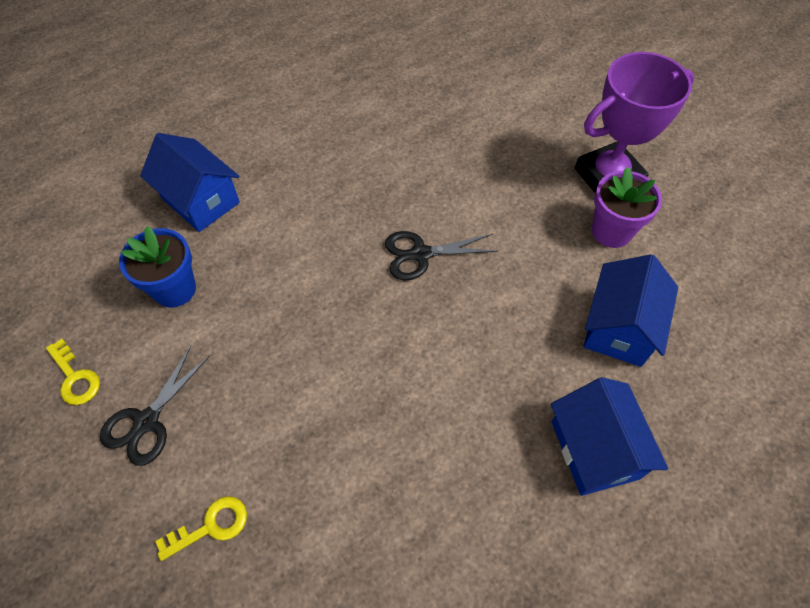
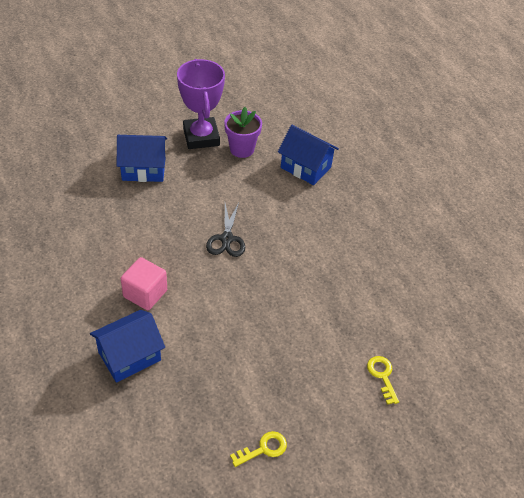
camera: 80 degrees left, 10 degrees down
(146, 422) = (308, 405): black scissors -> none
(175, 289) = (207, 380): blue flower pot -> none
(298, 190) = (145, 293): none -> pink cube
(595, 449) = (371, 199): blue house -> blue house (143, 169)

